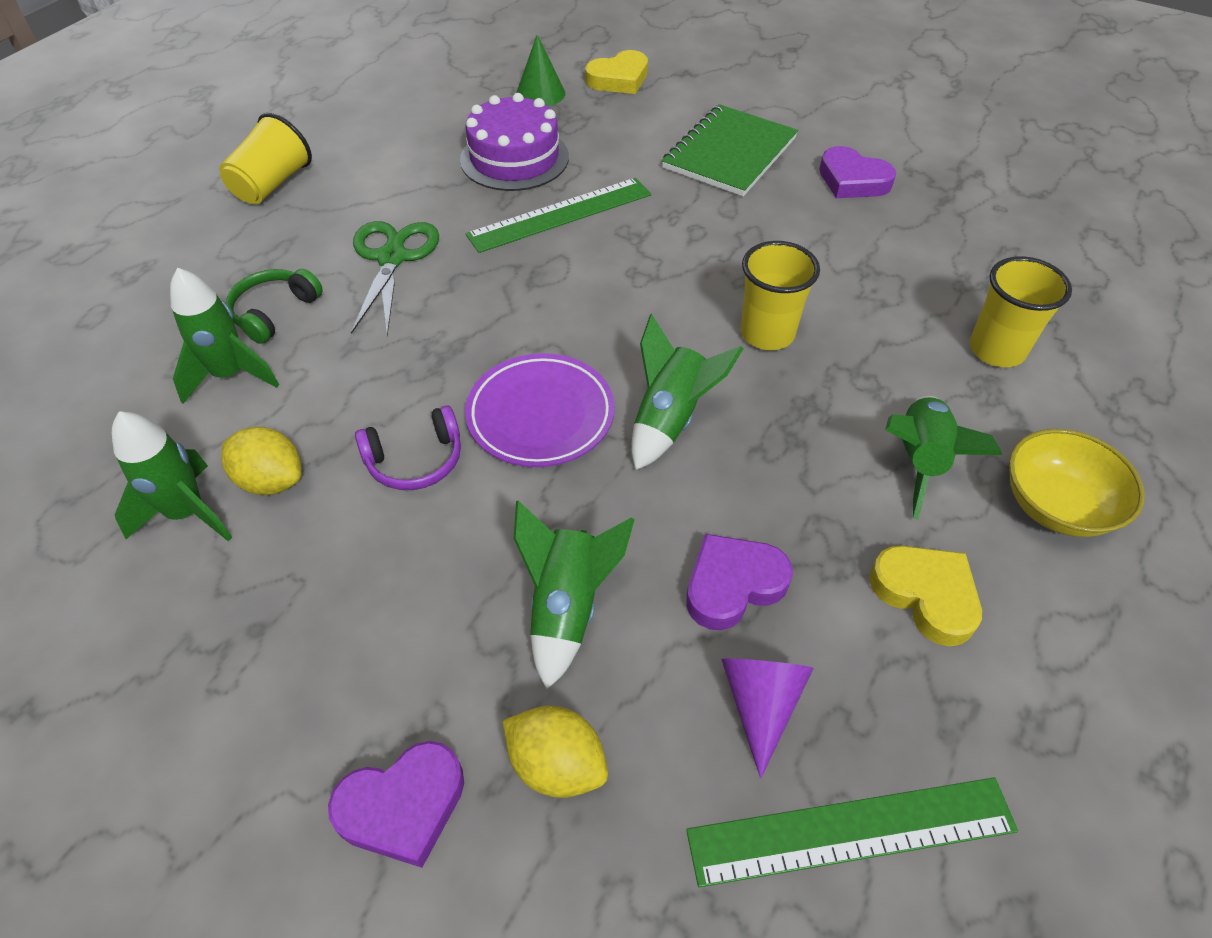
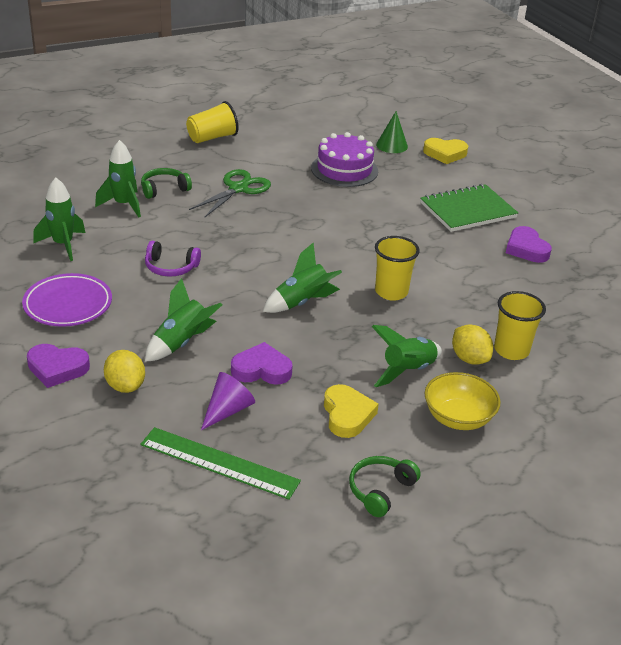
camera: 30 degrees right, 15 degrees down
(271, 480) = (105, 248): yellow lemon -> yellow lemon (469, 359)
(540, 415) = (242, 275): purple plate -> purple plate (68, 304)
(560, 214) = (341, 202): green ruler -> none
(1105, 714) = (380, 490): none -> green headphones

